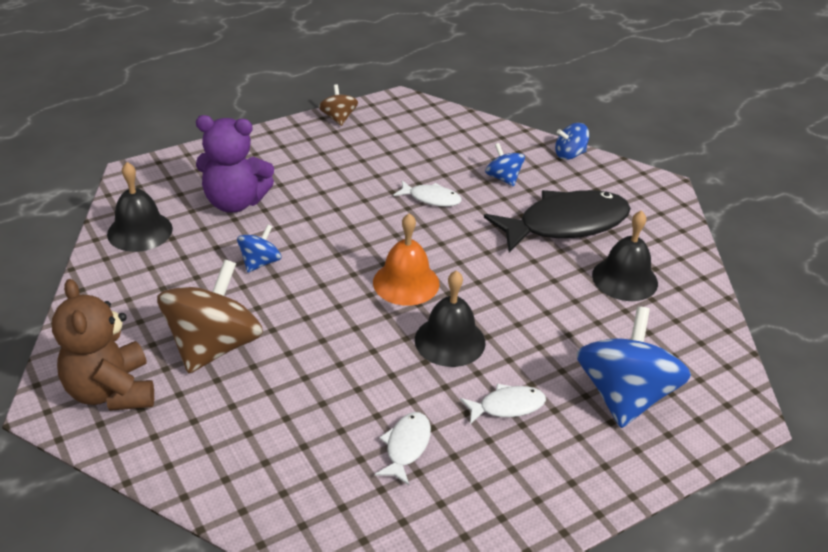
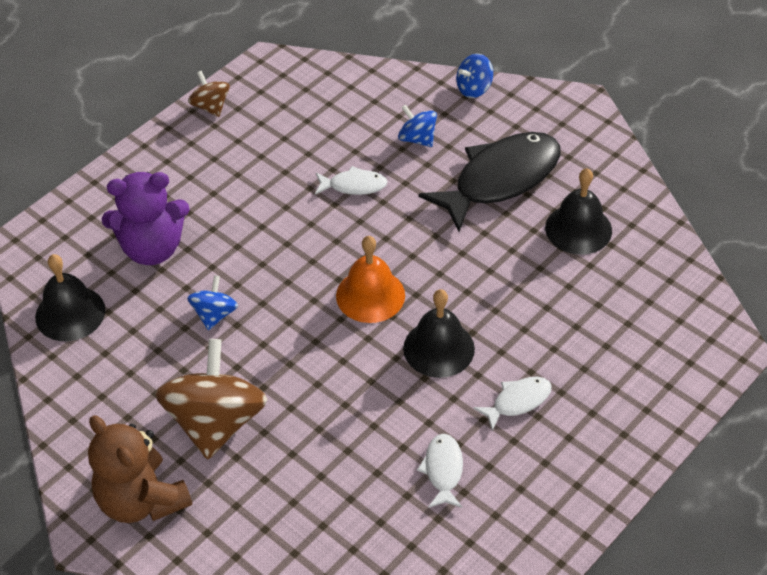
camera: 15 degrees left, 10 degrees up
(624, 396) = (618, 358): blue spinning top -> none

